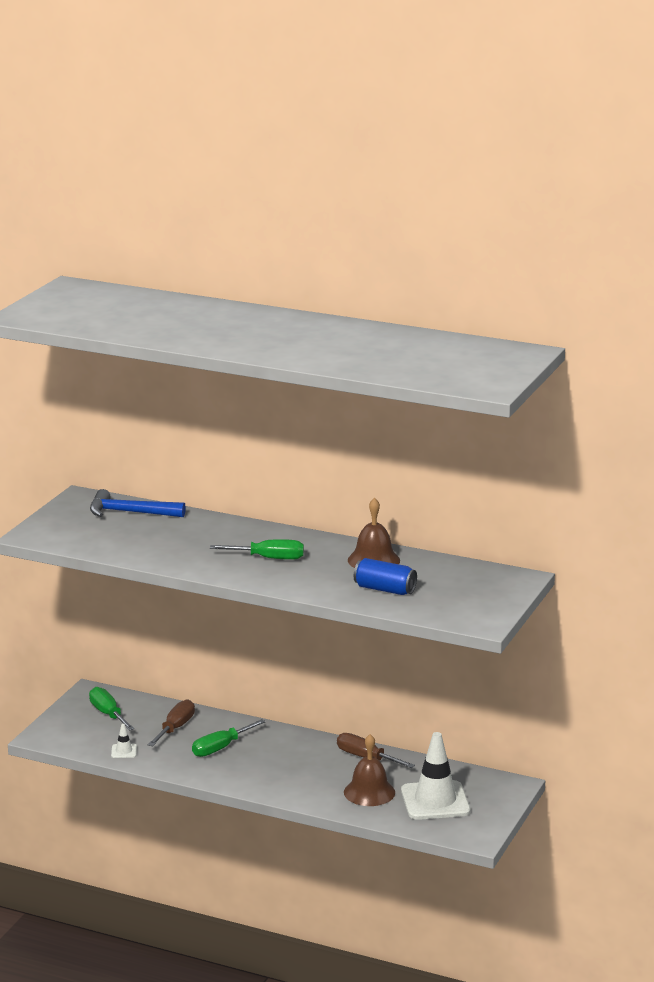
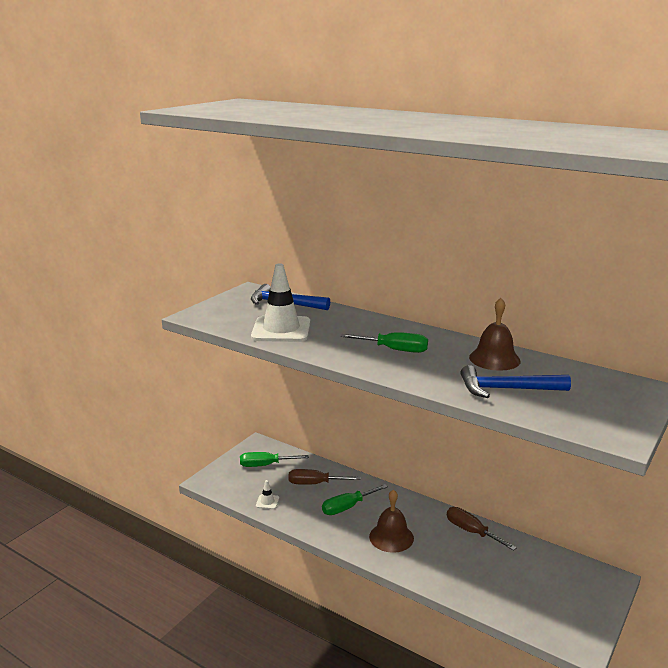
camera: 10 degrees right, 0 degrees up
(108, 714) = (265, 465): green screwdriver -> green screwdriver turned 75 degrees counterclockwise
(175, 728) = (314, 483): brown screwdriver -> brown screwdriver turned 120 degrees counterclockwise
(369, 792) = (473, 571): brown bell -> brown bell (391, 537)
(384, 589) = (506, 389): blue can -> blue hammer
(435, 801) = (536, 590): white traffic cone -> white traffic cone (281, 330)

